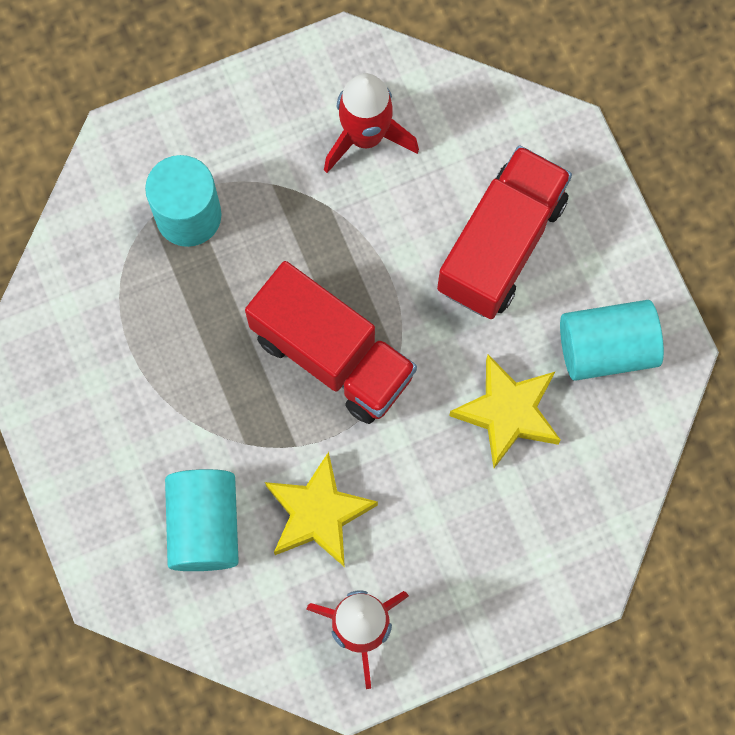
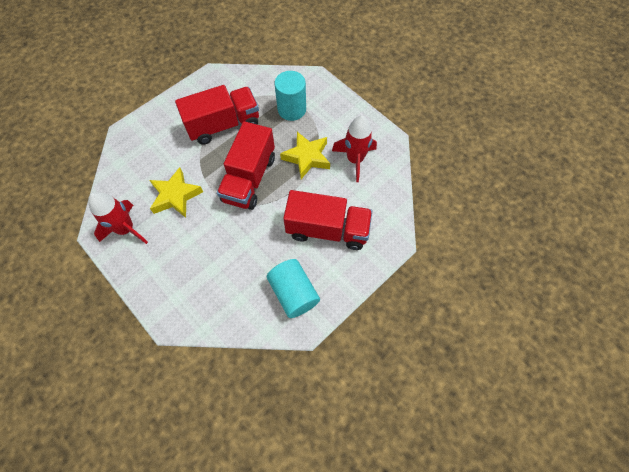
camera: 70 degrees right, 10 degrees down
(174, 370) = (223, 125): none -> red truck
(205, 525) = (159, 156): turquoise cylinder -> none
(508, 413) = (246, 258): yellow star -> yellow star (307, 157)

